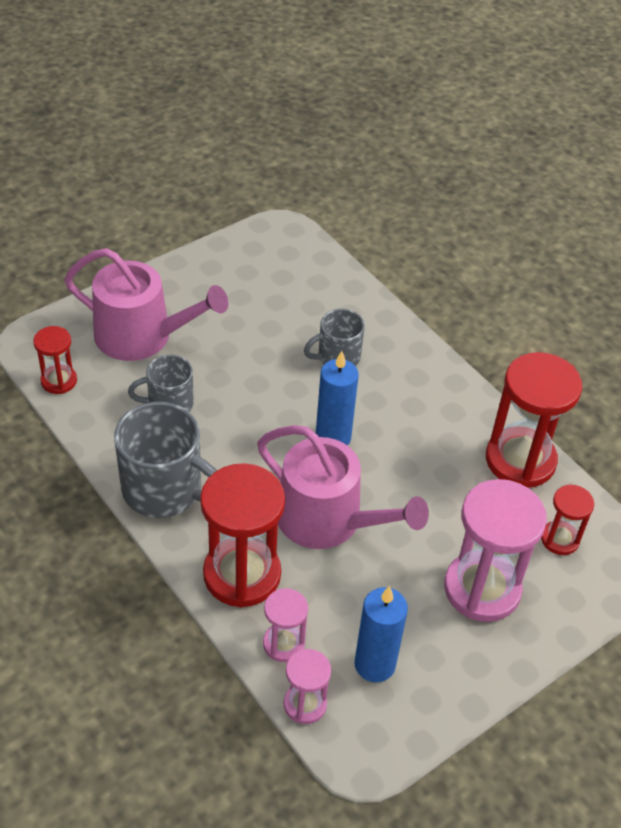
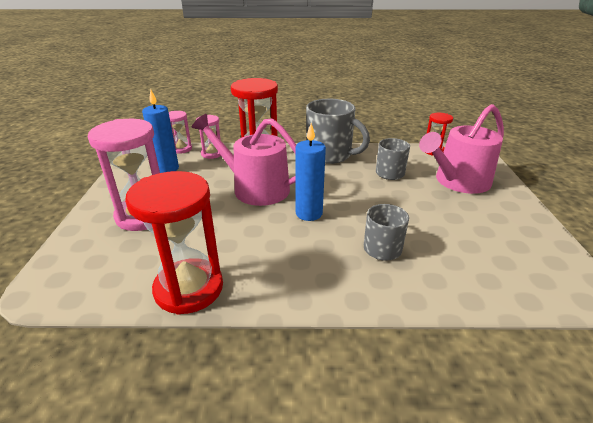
camera: 130 degrees right, 15 degrees down
(164, 490) = (330, 155): grey mug -> grey mug turned 120 degrees counterclockwise
(328, 520) = (255, 188): pink watering can -> pink watering can turned 45 degrees clockwise
(560, 539) = (114, 266): red hourglass -> none

